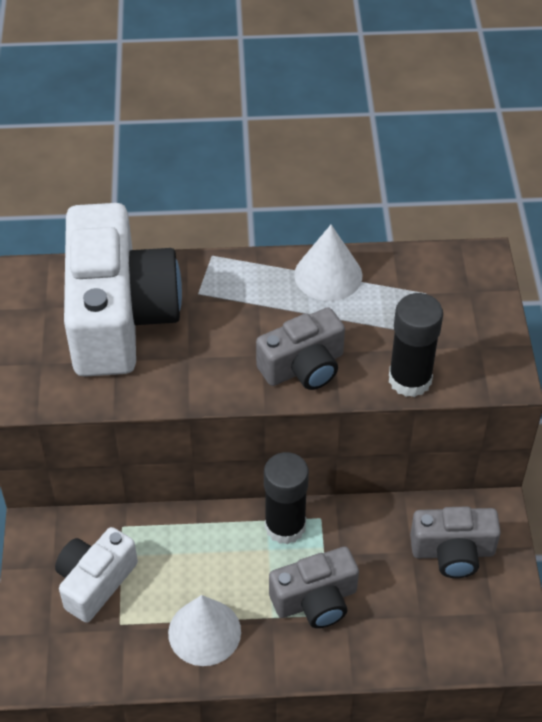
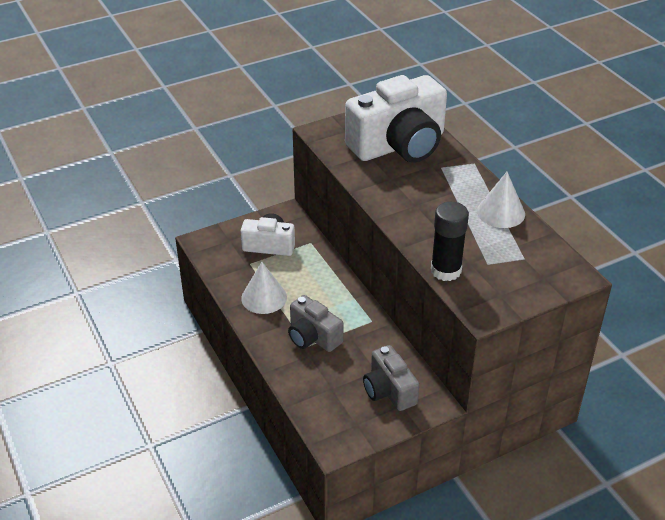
camera: 65 degrees right, 10 degrees down
(285, 526) = (355, 307): black glue stick -> none
(303, 367) = (419, 224): grey camera -> none

